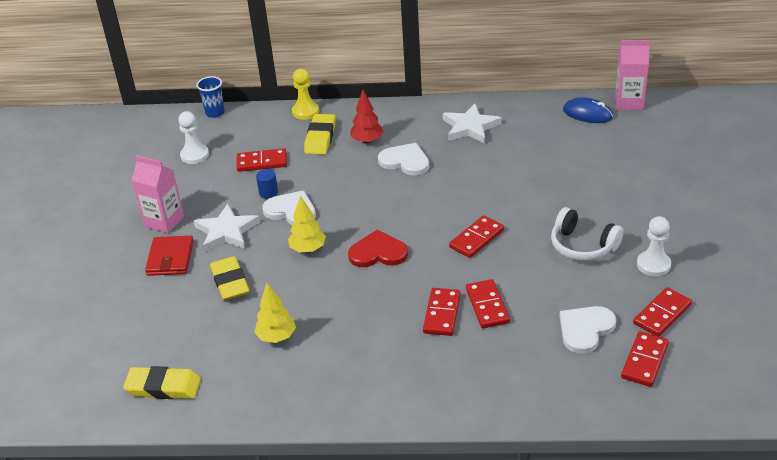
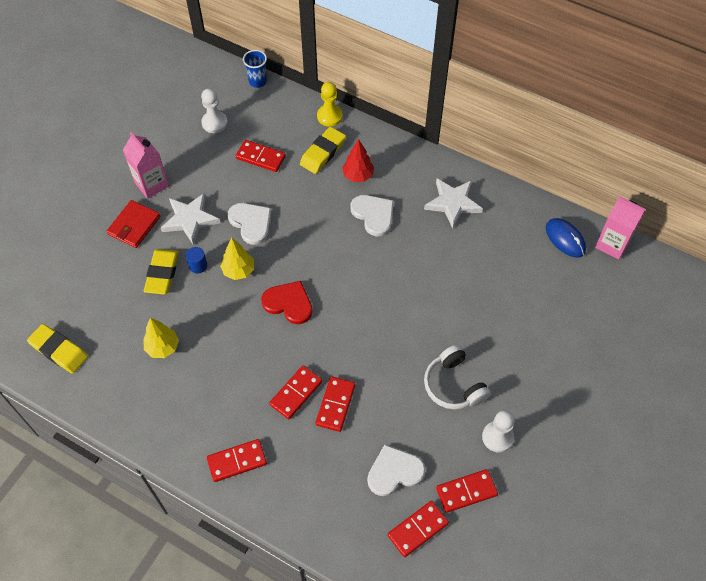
camera: 25 degrees right, 20 degrees up
(268, 193) = (245, 194): blue cylinder -> blue cylinder (198, 266)
(476, 239) = (374, 331): red domino -> red domino (237, 461)

